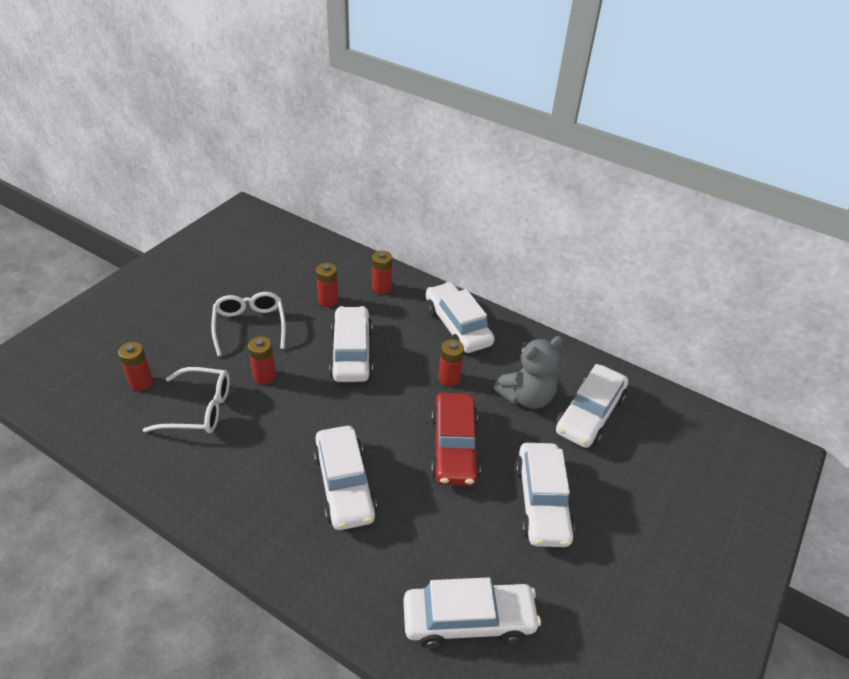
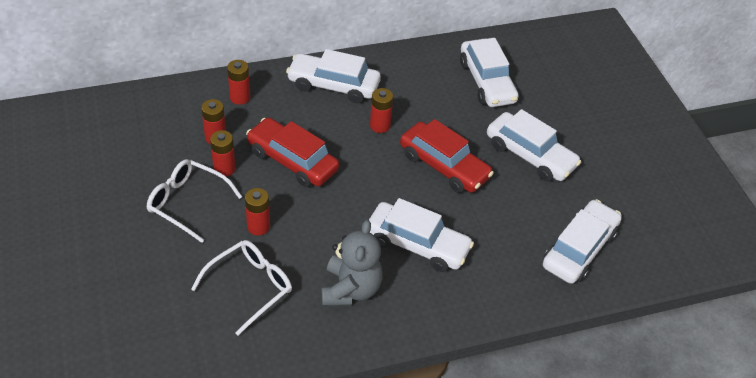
camera: 50 degrees left, 5 degrees up
(141, 382) = (174, 310): red battery -> red battery (224, 169)
(351, 353) = (292, 160): white car -> red car
(526, 397) = (440, 100): grey teddy bear -> grey teddy bear (351, 289)

